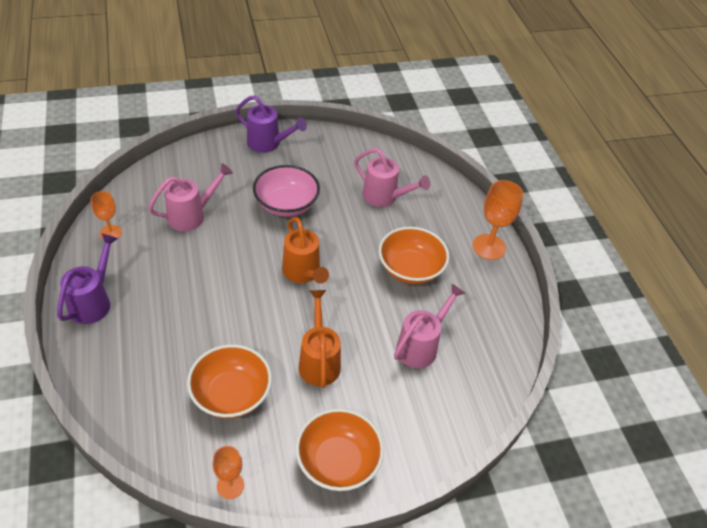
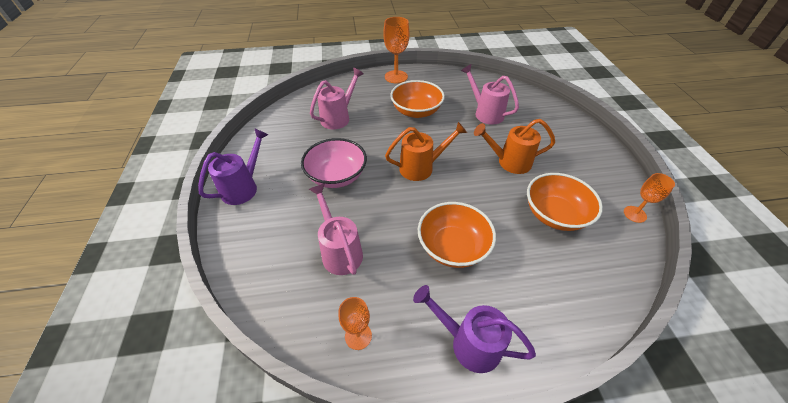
camera: 80 degrees left, 0 degrees up
(338, 462) = (590, 156): orange bowl -> orange bowl (453, 247)

